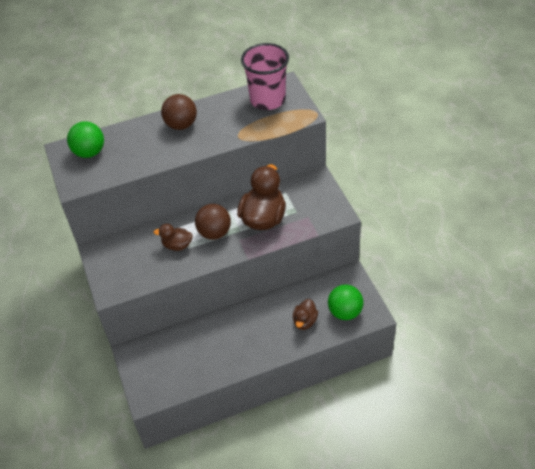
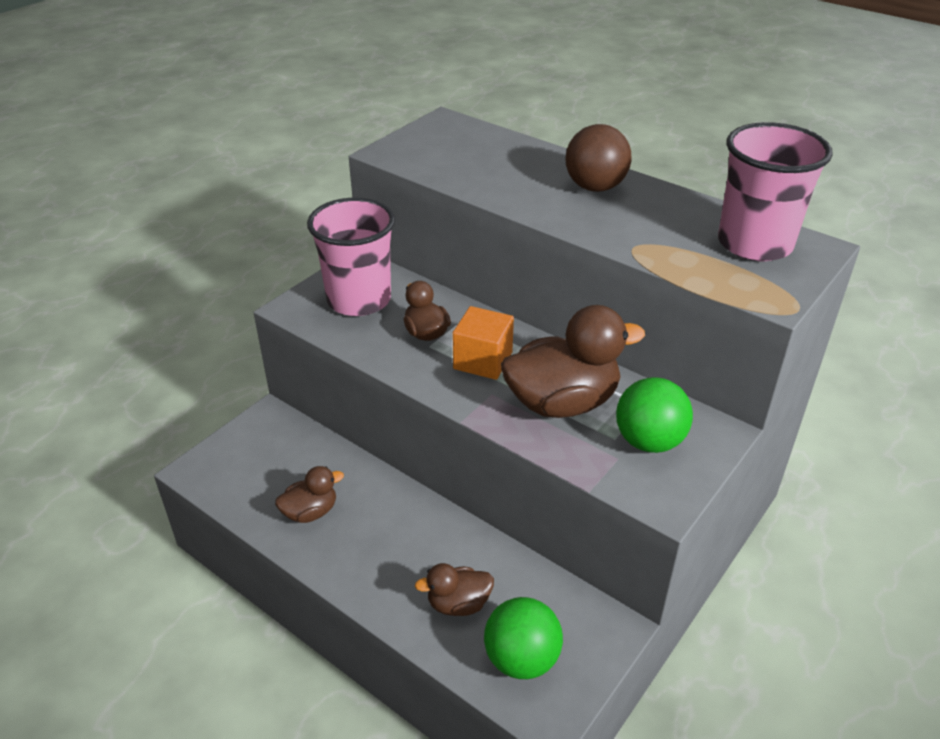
camera: 55 degrees right, 10 degrees down
(89, 152) = (459, 140): green ball -> green ball (649, 441)
(127, 261) = (359, 300): none -> pink cup
(213, 357) = (310, 512): none -> brown duck
(214, 233) = (483, 360): brown ball -> orange cube

